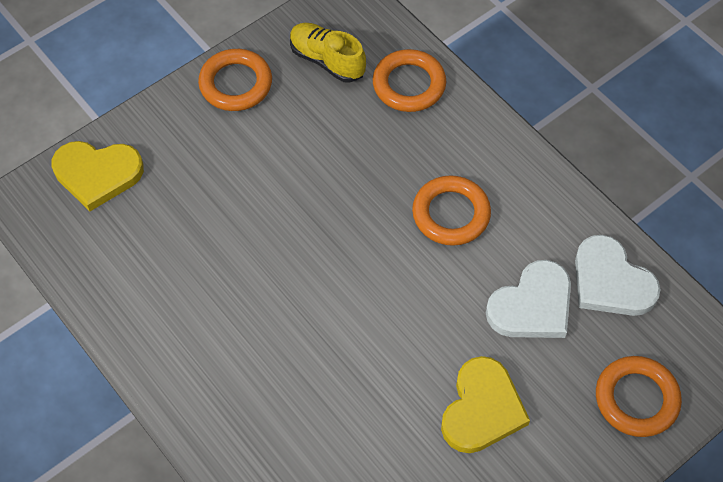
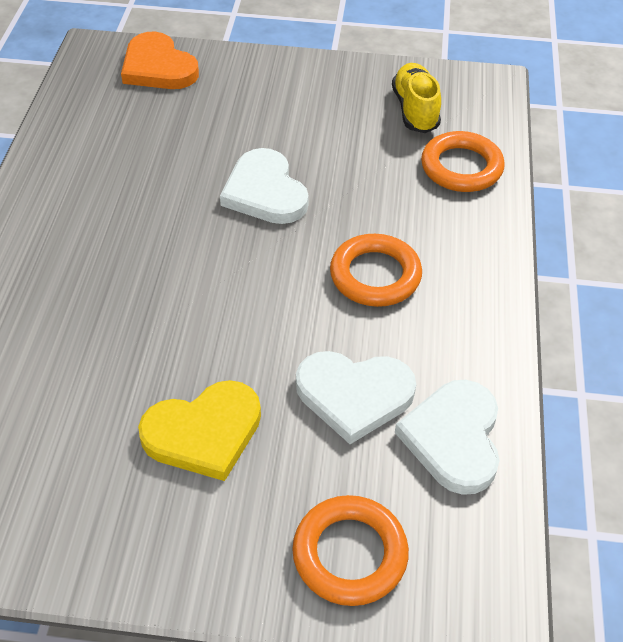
camera: 45 degrees right, 10 degrees down
(97, 174) = (158, 67): yellow heart -> orange heart
(236, 84) = (326, 80): orange ring -> none
(310, 213) = (265, 192): none -> white heart

